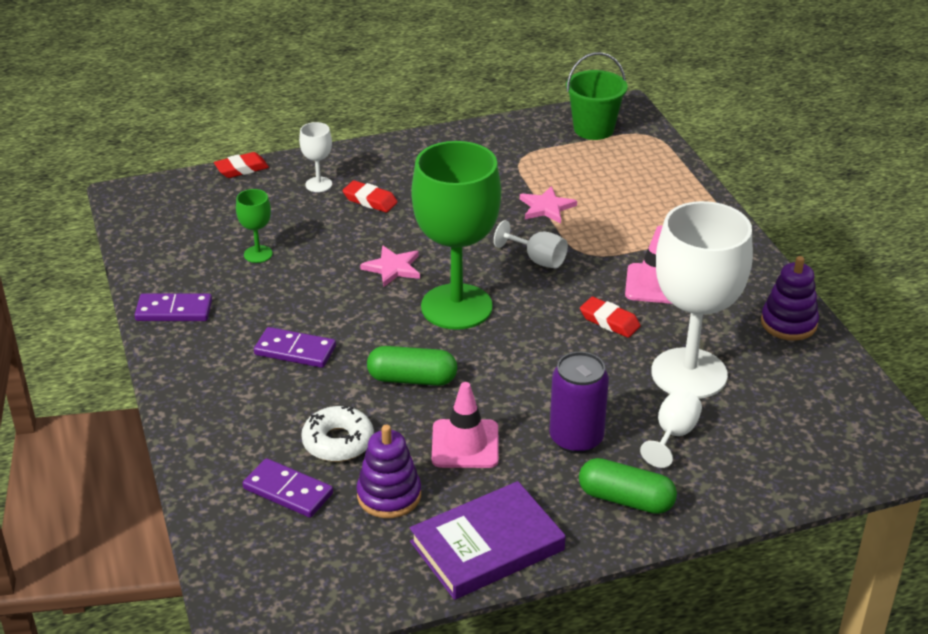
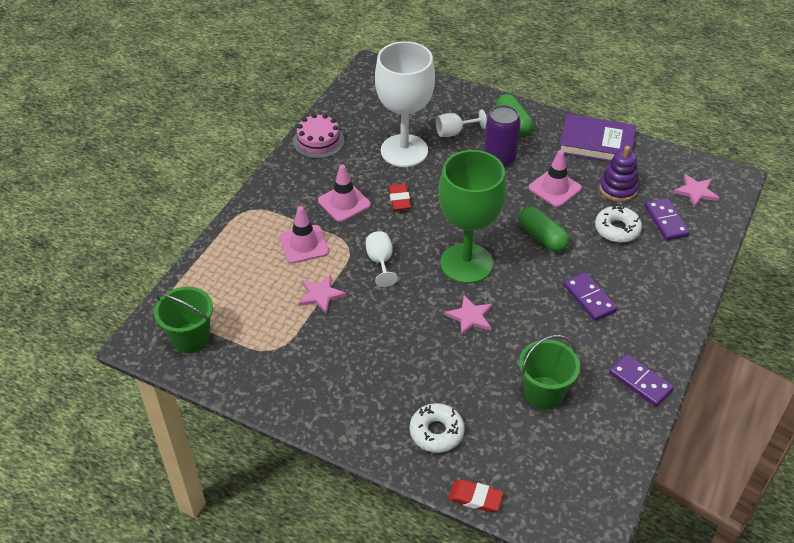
camera: 135 degrees left, 10 degrees up
(258, 254) = (543, 392): green goblet -> green bucket
(283, 560) = (696, 192): none -> pink star
(318, 184) = (436, 432): white goblet -> white donut
(370, 200) = (419, 387): red eraser -> none
(626, 231) = (304, 244): none -> pink traffic cone
(788, 323) = (318, 141): purple stacking toy -> pink cake

